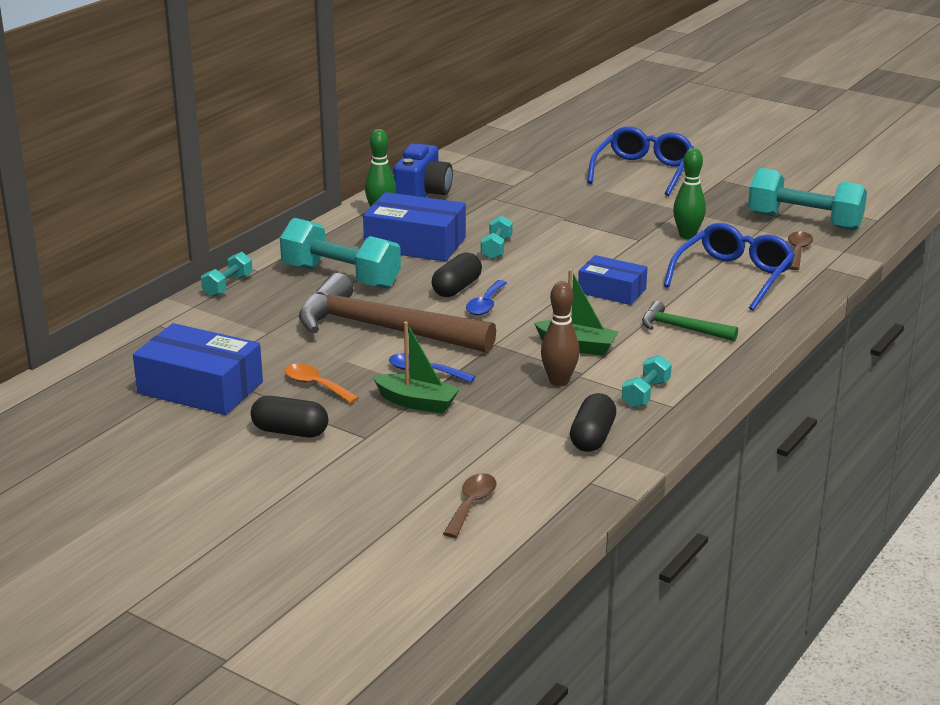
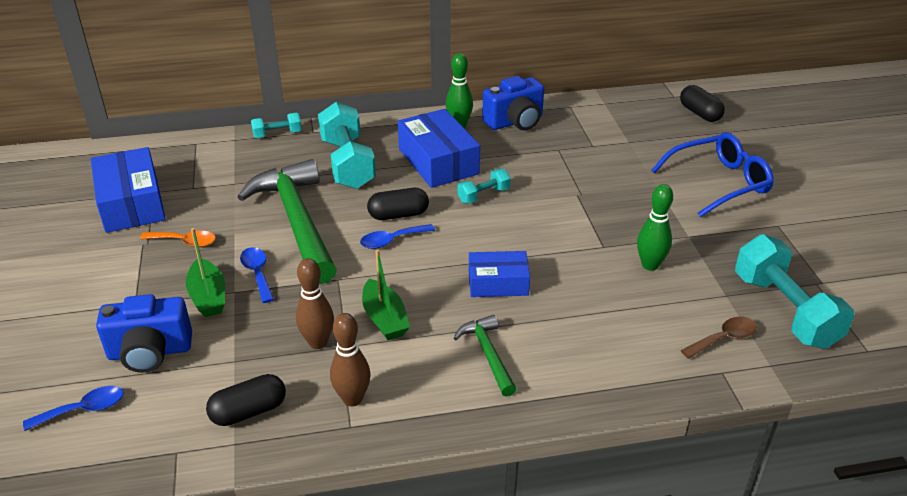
camera: 45 degrees right, 10 degrees up
(290, 431) = (110, 269): black capsule -> black capsule (700, 113)
(315, 385) = (185, 242): orange spoon -> orange spoon turned 105 degrees clockwise
(384, 329) = (297, 222): brown hammer -> green hammer
(446, 452) = (150, 352): none -> blue camera
(472, 504) = (83, 410): brown spoon -> blue spoon
(612, 291) = (498, 283): blue box -> blue box turned 75 degrees counterclockwise
(645, 394) = (352, 399): turquoise dumbbell -> brown bowling pin
(733, 277) = (618, 330): blue glasses -> none

